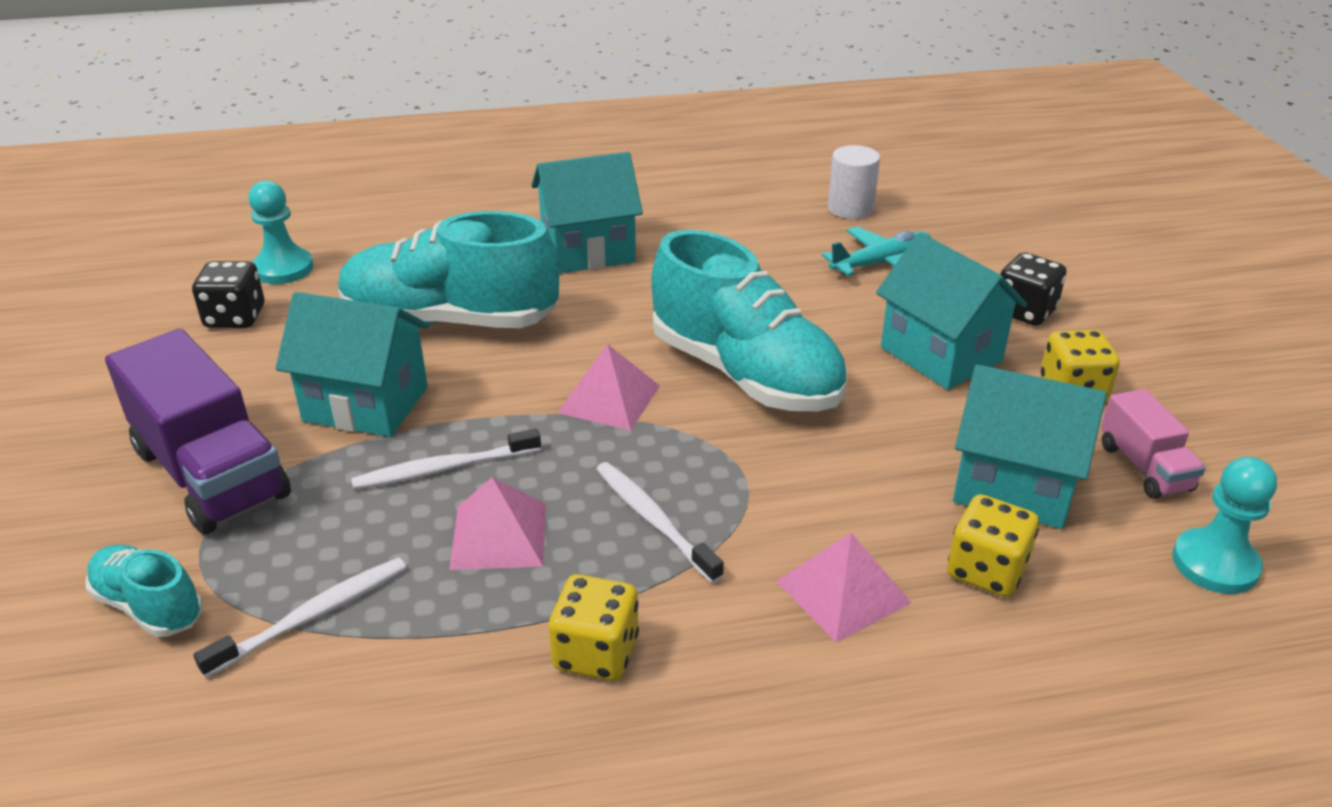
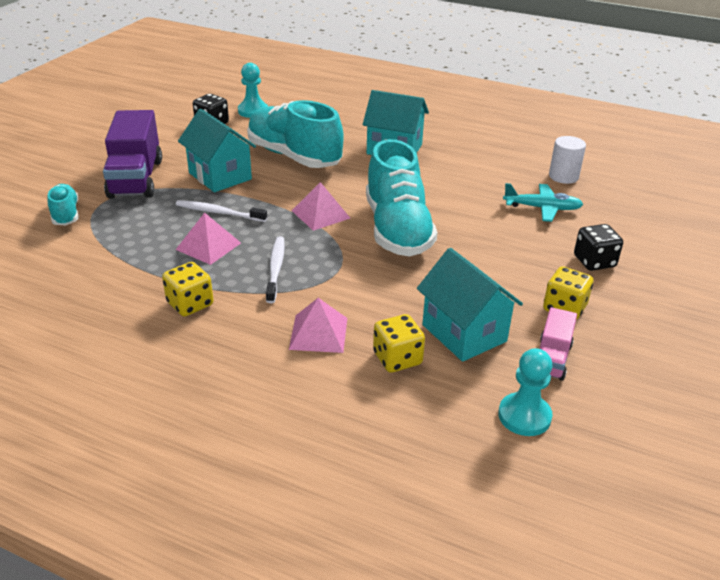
camera: 35 degrees right, 0 degrees up
(313, 616) = (111, 242): white toothbrush -> none
(941, 354) = (513, 262): turquoise house -> none

